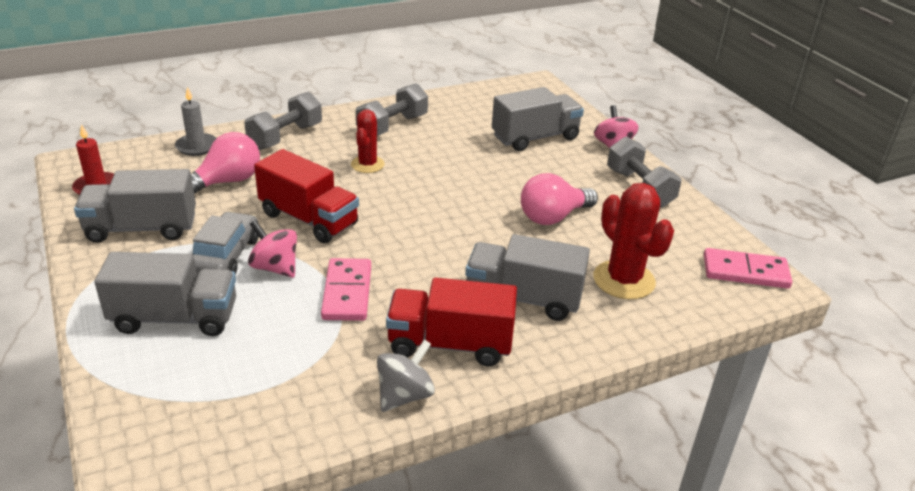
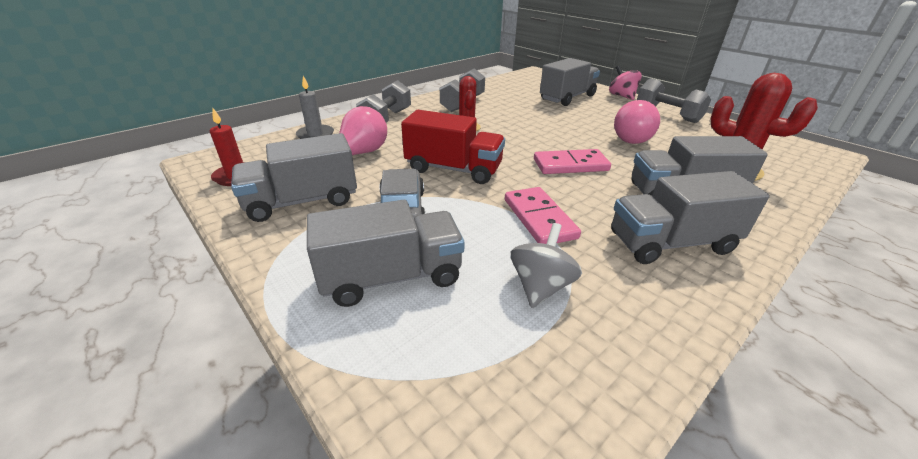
camera: 15 degrees left, 0 degrees up
(275, 267) = (456, 211): pink spinning top -> none
(404, 395) = (687, 300): grey spinning top -> grey spinning top (540, 286)
(450, 344) = (671, 243): red truck -> grey truck
(745, 272) = (798, 150): pink domino -> pink domino (570, 165)

